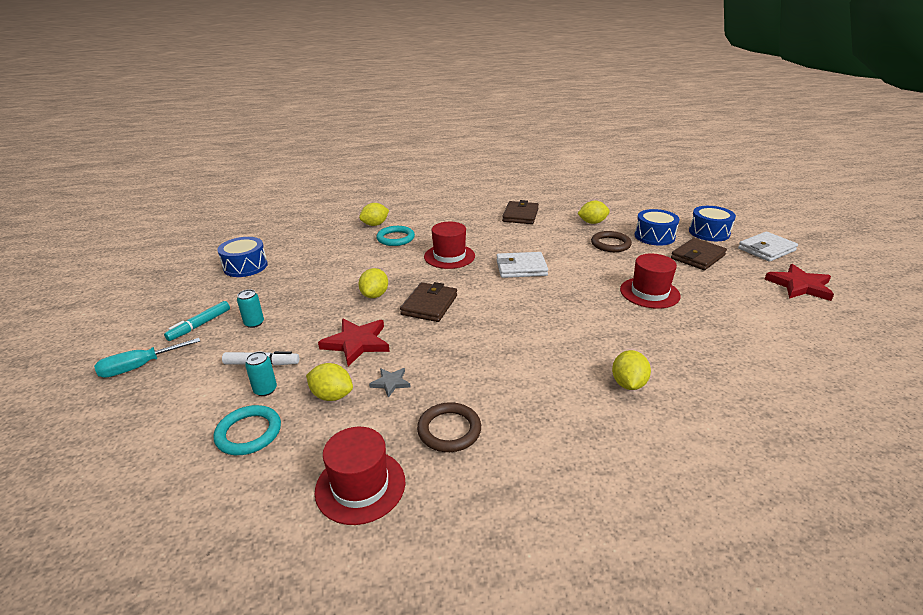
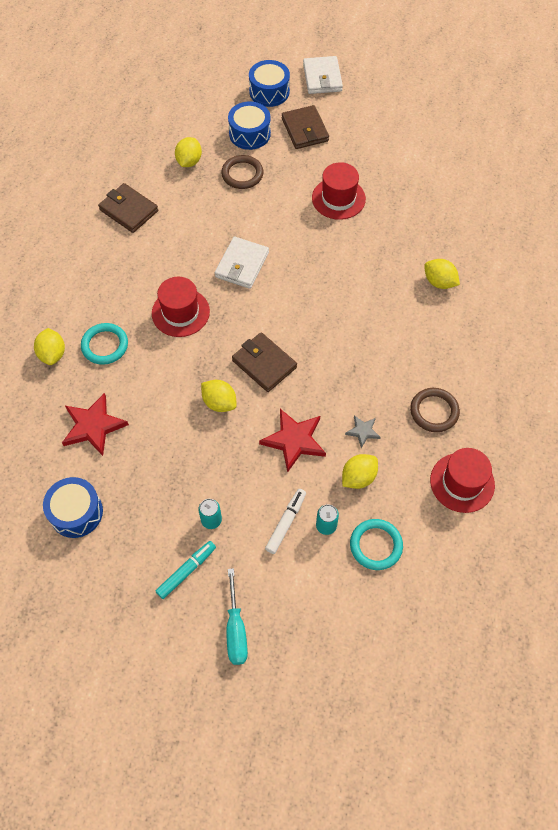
camera: 65 degrees left, 30 degrees up
(200, 325) = (186, 571): turquoise marker -> turquoise marker turned 105 degrees counterclockwise
(799, 286) = (384, 101): red star -> red star (93, 426)

